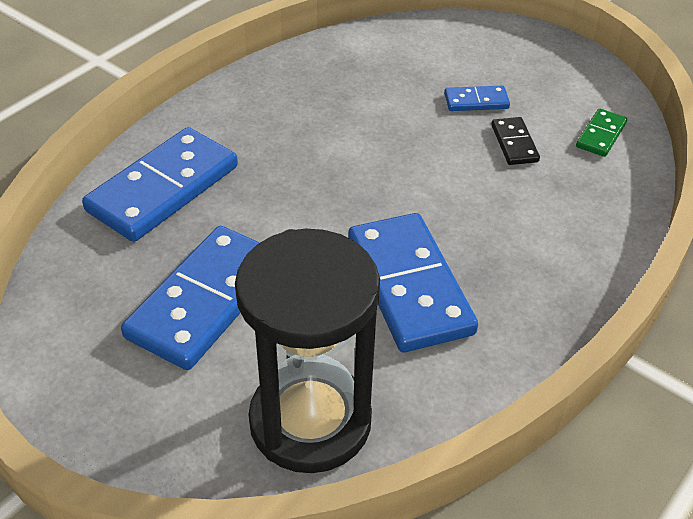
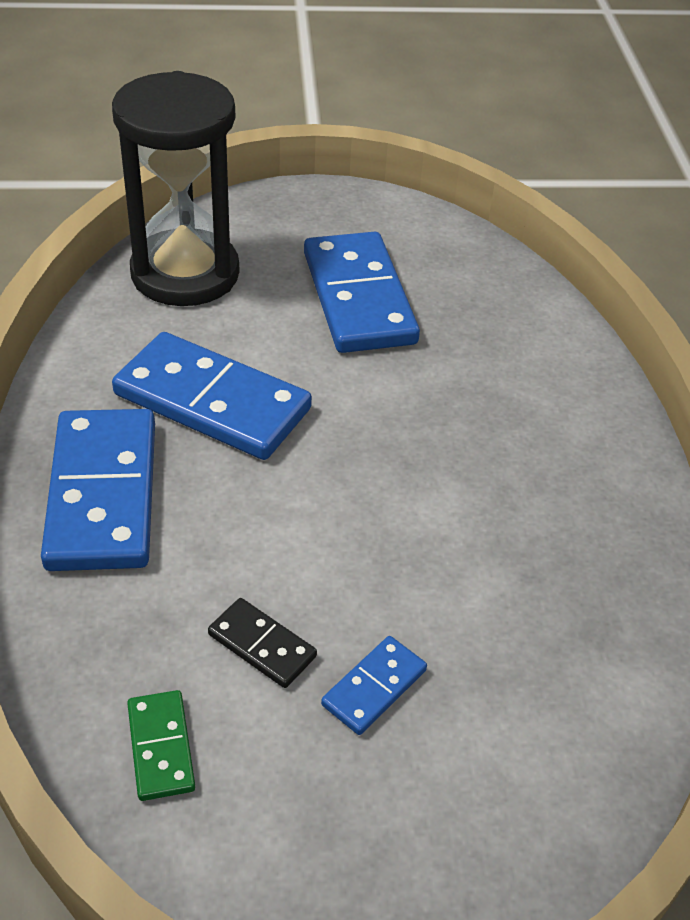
camera: 135 degrees right, 0 degrees up
(163, 189) = (525, 354): blue domino -> blue domino (102, 494)

